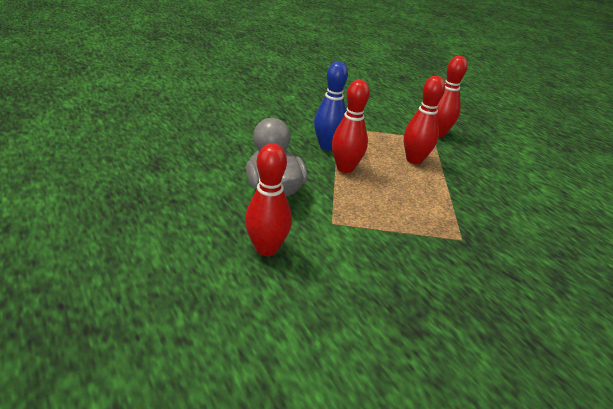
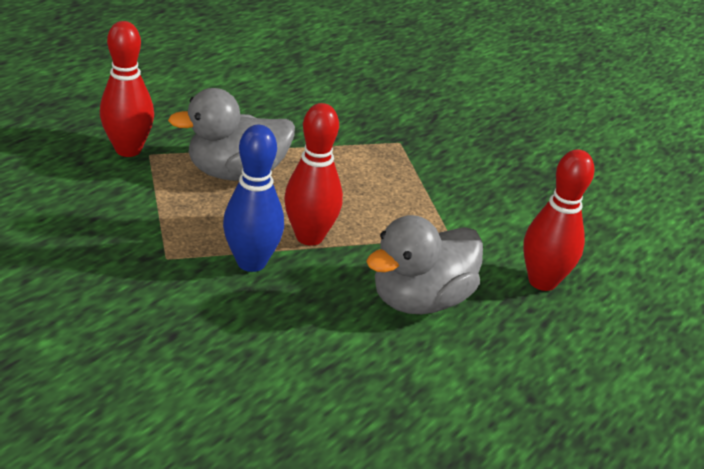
camera: 110 degrees left, 0 degrees up
(414, 160) = (236, 173): red bowling pin -> grey duck

